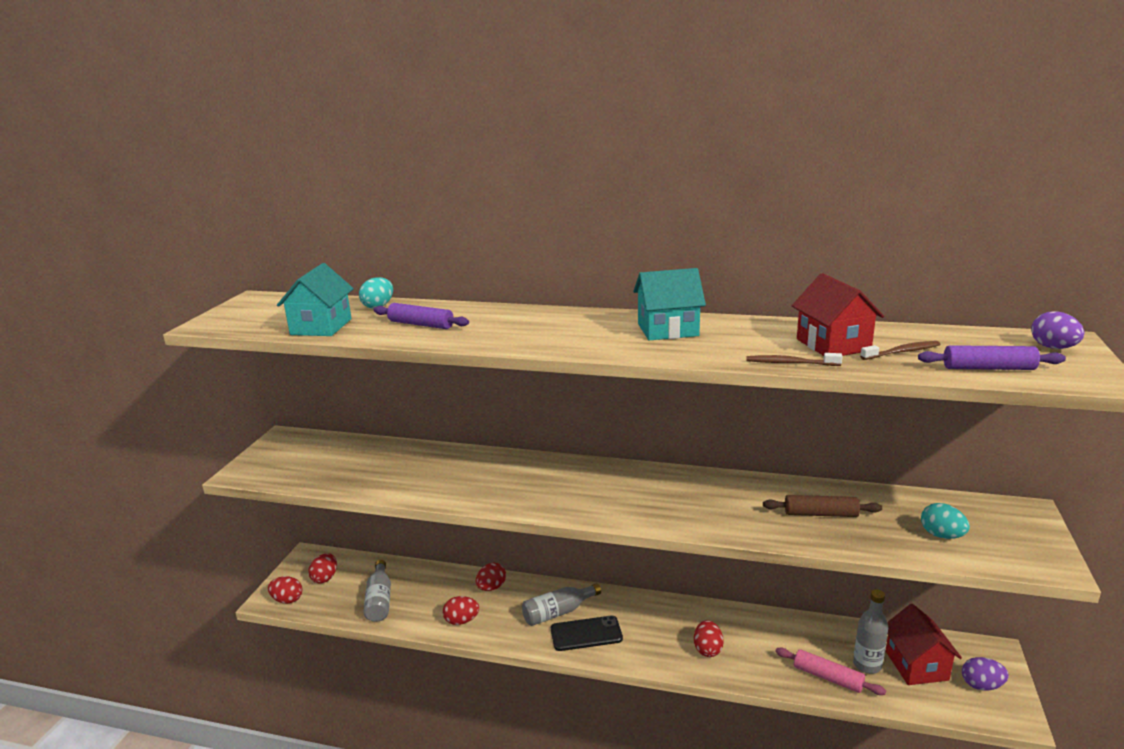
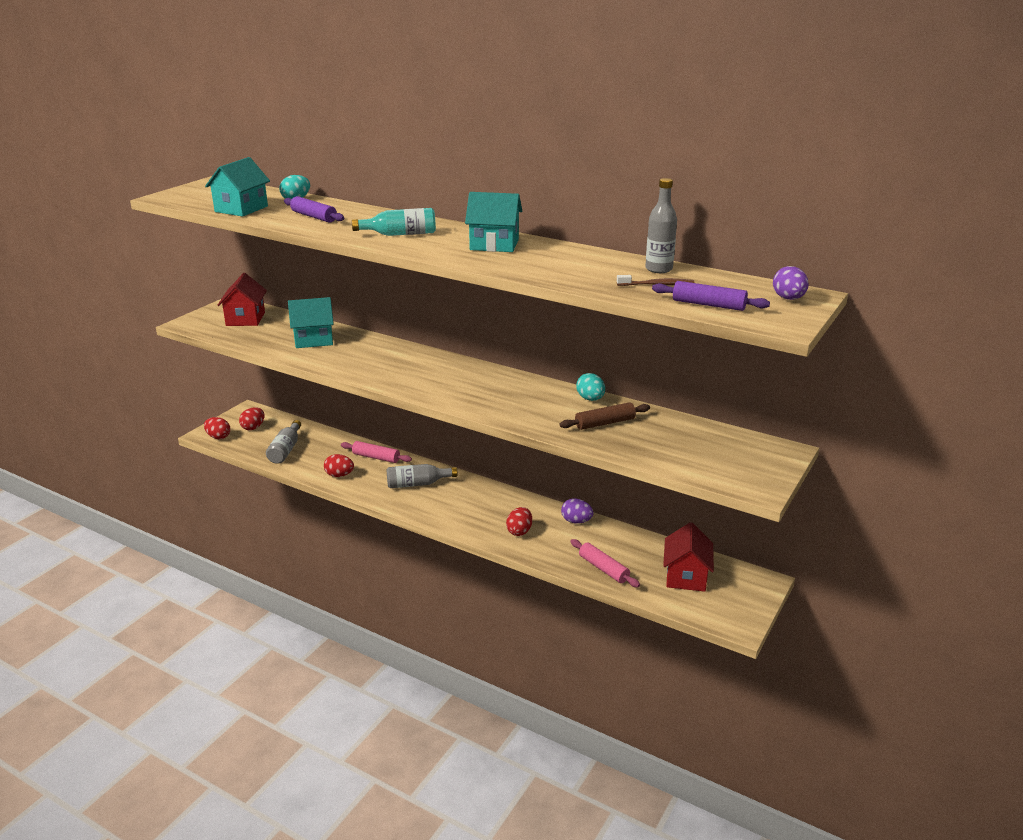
camera: 15 degrees right, 5 degrees up
(414, 467) = (314, 340): none -> turquoise house
(491, 587) = (376, 457): red egg -> pink rolling pin
(546, 332) = (400, 234): none -> turquoise bottle
(586, 634) = (430, 502): black phone -> none
(790, 363) = (557, 280): brown toothbrush -> none
(820, 514) = (605, 423): brown rolling pin -> brown rolling pin turned 45 degrees counterclockwise
(833, 345) = (609, 272): red house -> red house (245, 319)
(867, 665) = (643, 567): grey bottle -> grey bottle (658, 269)
(941, 535) = (690, 454): turquoise egg -> turquoise egg (590, 399)
(981, 685) = (730, 600): purple egg -> purple egg (576, 521)

